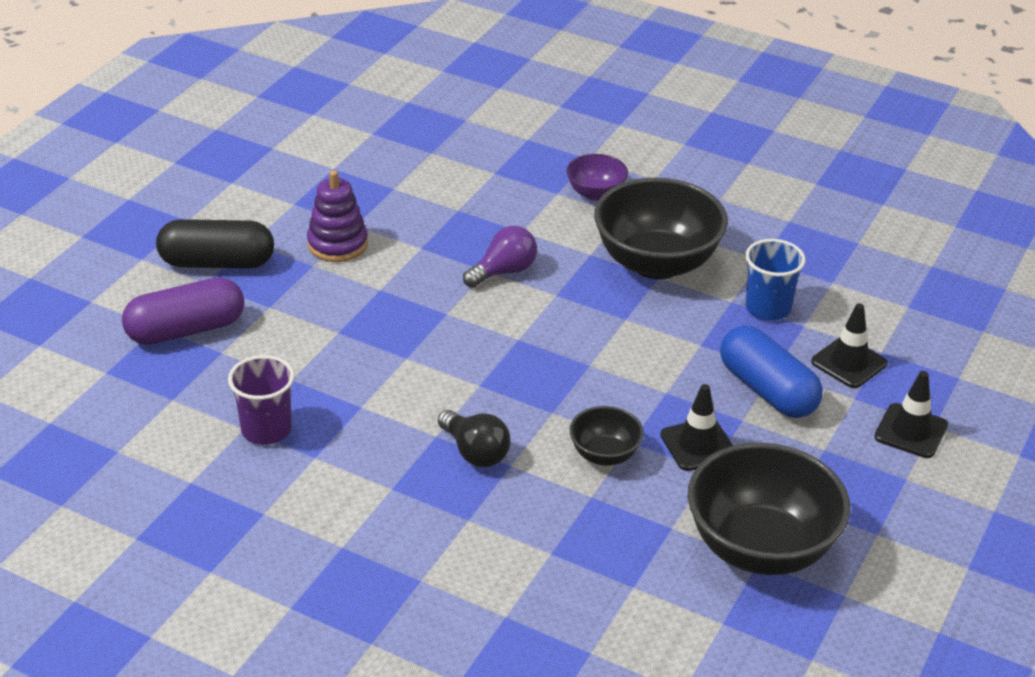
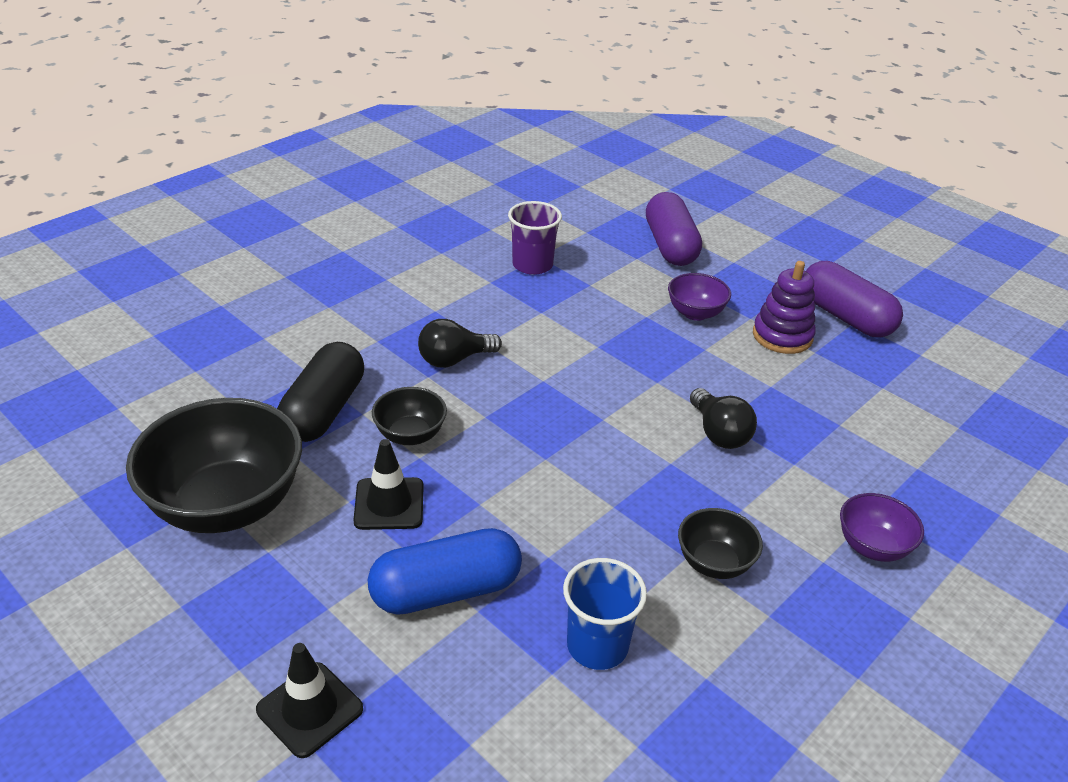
camera: 105 degrees right, 0 degrees up
(217, 263) = (761, 270): black capsule -> black capsule (324, 410)
(288, 209) = (845, 317): none -> purple capsule
(319, 300) = (695, 313): none -> purple bowl
(504, 271) = (719, 433): purple light bulb -> black light bulb
(656, 263) = (714, 563): black bowl -> black bowl, size x0.49
(849, 363) = (461, 694): black traffic cone -> none

